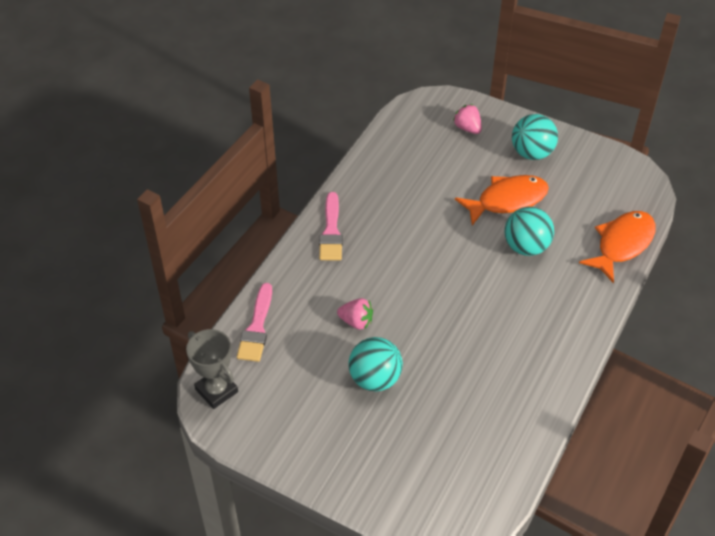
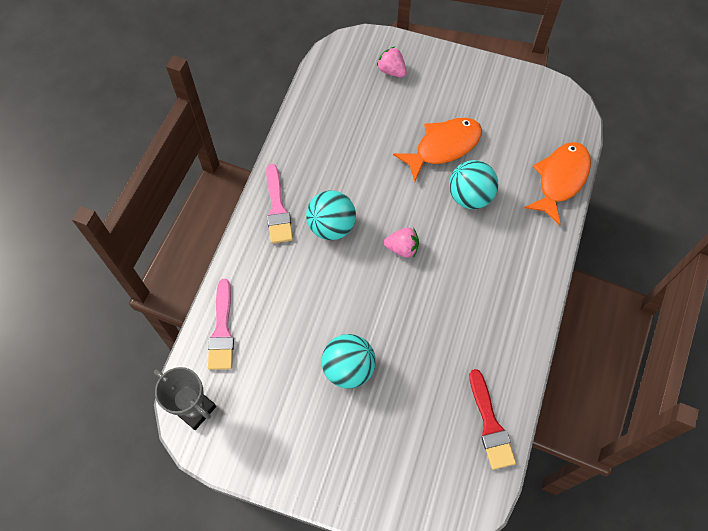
camera: 10 degrees left, 15 degrees up
(356, 321) = (319, 307): pink strawberry -> pink strawberry (402, 248)
(509, 449) = (490, 424): none -> red brush
(531, 153) = (458, 90): turquoise ball -> turquoise ball (331, 226)

